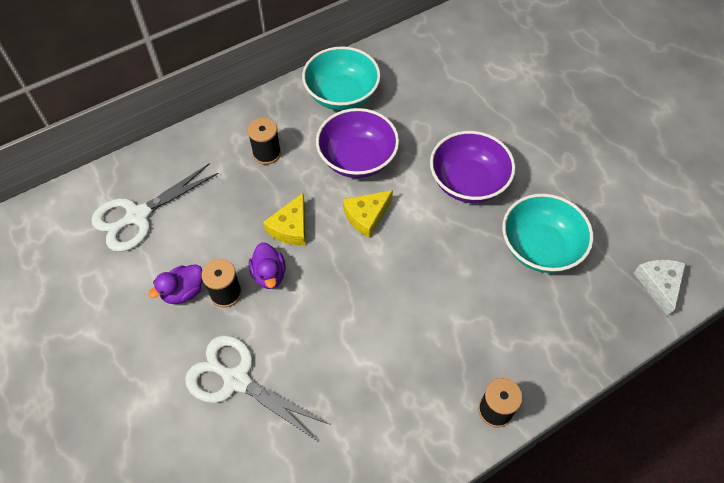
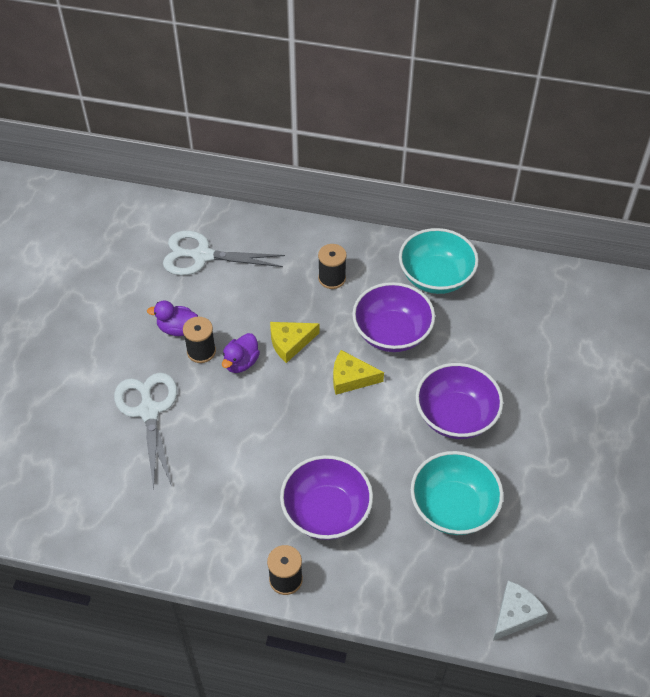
camera: 45 degrees right, 5 degrees down
(463, 331) = (326, 511): none -> purple bowl

